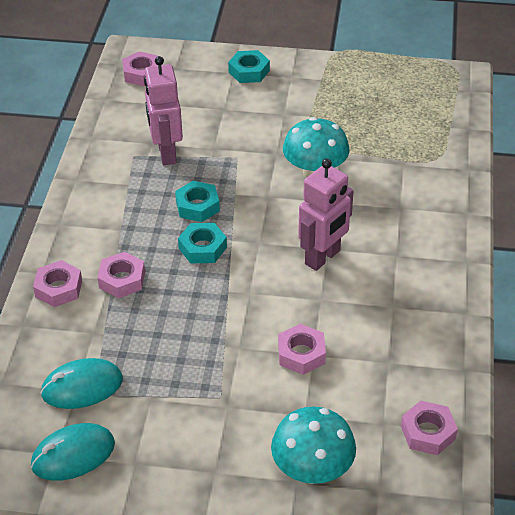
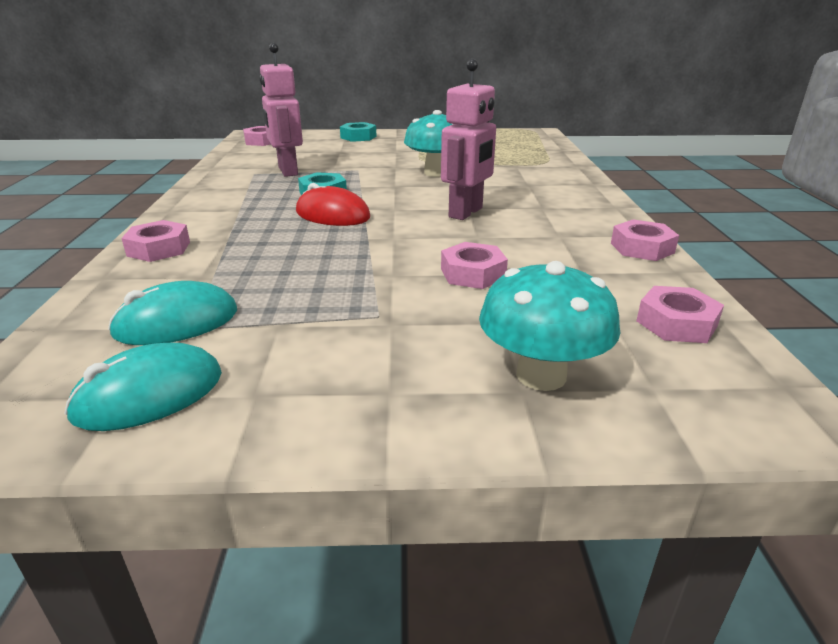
camera: 10 degrees left, 15 degrees down
(122, 279) = (239, 238): pink nut -> pink nut (642, 248)
(202, 248) = (332, 215): turquoise nut -> red mouse

